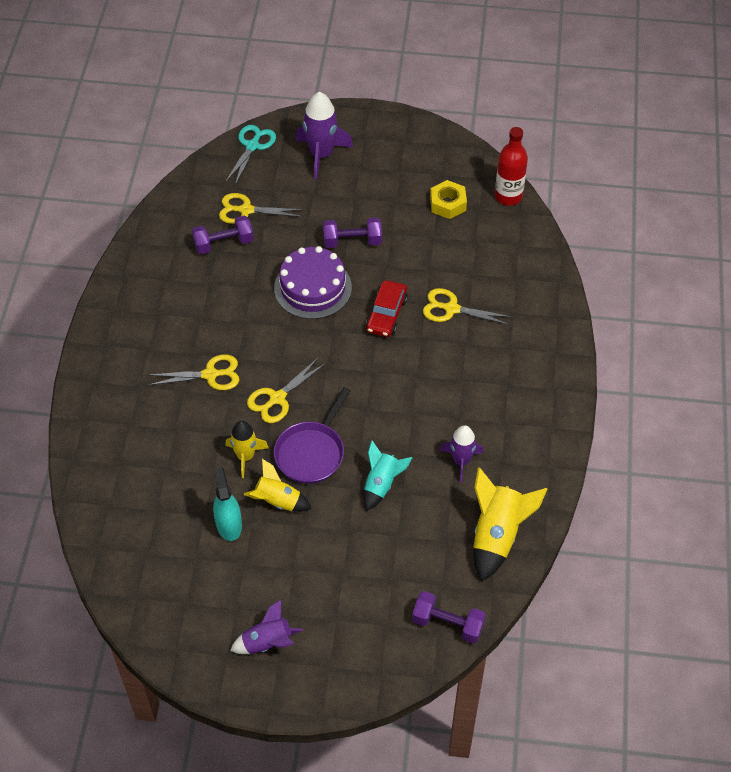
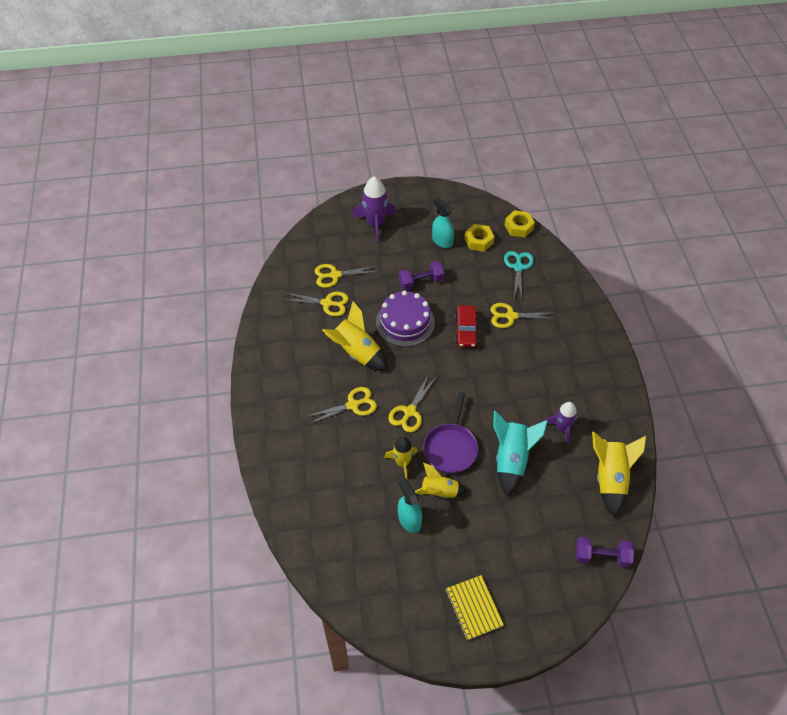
camera: 15 degrees left, 0 degrees up
(223, 243) = (327, 303): purple dumbbell -> yellow scissors
(238, 312) = (357, 352): none -> yellow rocket
(252, 146) = (322, 227): turquoise scissors -> turquoise scissors (518, 267)
(267, 643) = (473, 608): purple rocket -> yellow notebook
(381, 484) = (511, 460): turquoise rocket -> turquoise rocket, size x1.56
(400, 194) = (442, 241): none -> turquoise spray bottle
(508, 196) = (518, 227): red bottle -> yellow nut

